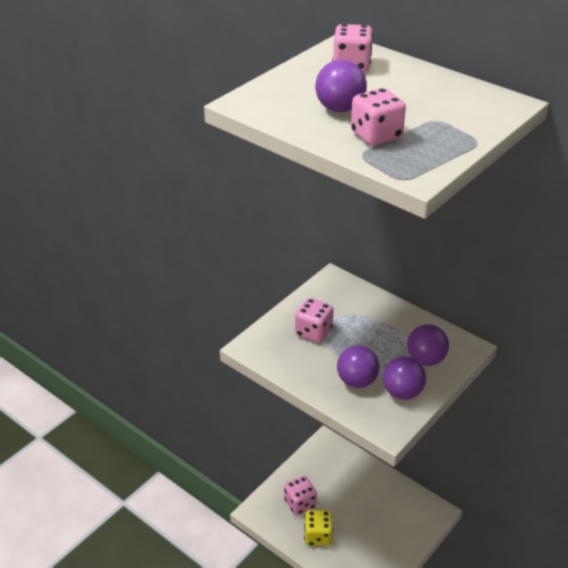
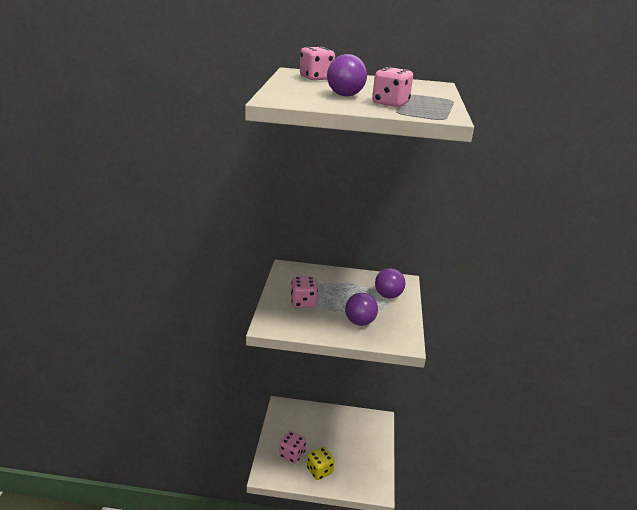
camera: 35 degrees left, 10 degrees down
(402, 392) = (393, 318): purple ball -> none

